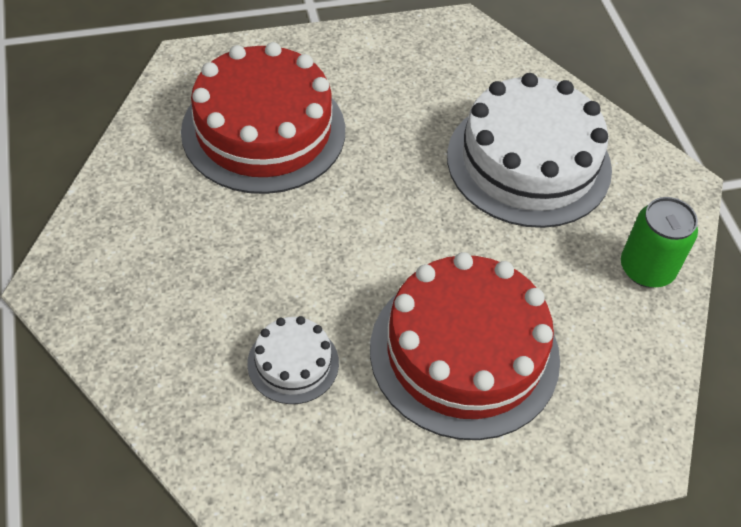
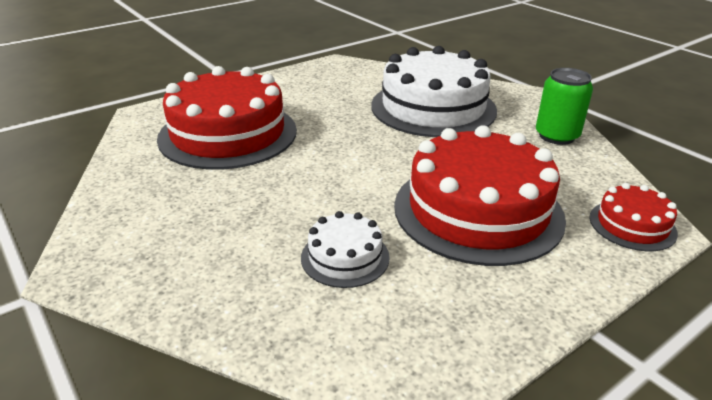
camera: 20 degrees left, 20 degrees down
(617, 438) = (632, 225): none -> red cake

